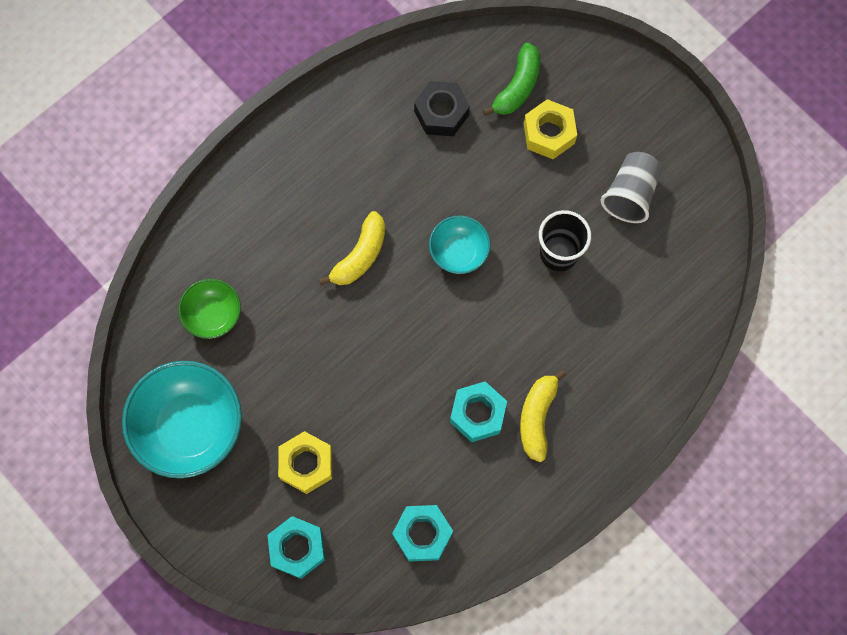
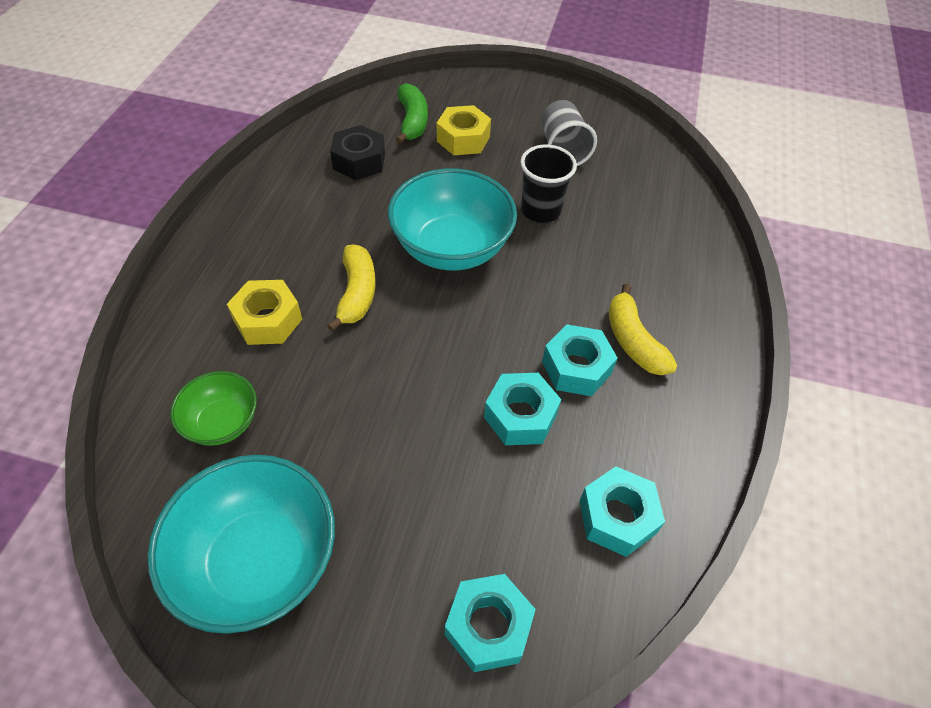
camera: 35 degrees left, 20 degrees down
(306, 464) = (432, 519): yellow nut -> yellow nut (268, 320)
(411, 427) = (520, 416): none -> turquoise nut
(459, 252) = (451, 248): turquoise bowl -> turquoise bowl, size x1.84

